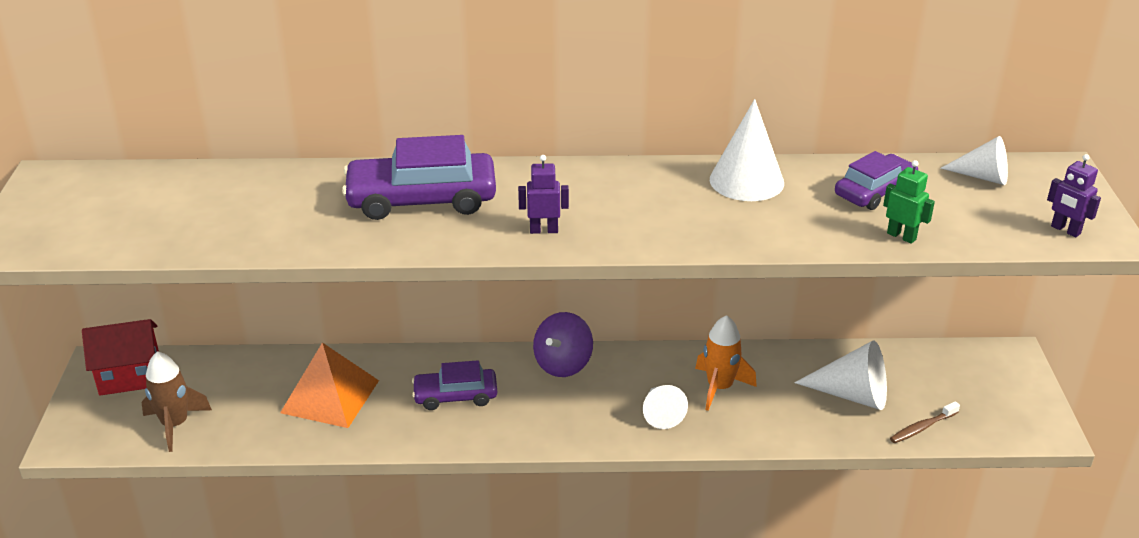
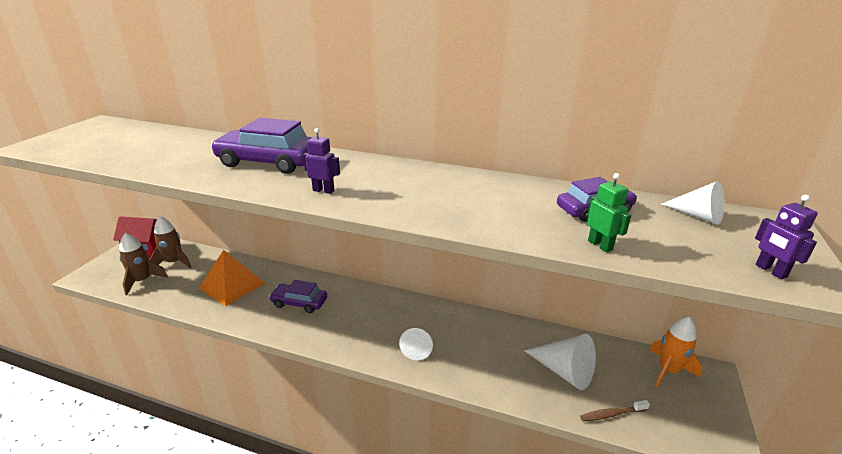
camera: 20 degrees right, 5 degrees down
(198, 385) = (174, 262): none -> brown rocket
(563, 364) = (376, 299): purple spinning top -> none
(719, 388) = (468, 340): orange rocket -> orange rocket (668, 370)
(746, 181) = (495, 187): white cone -> none

